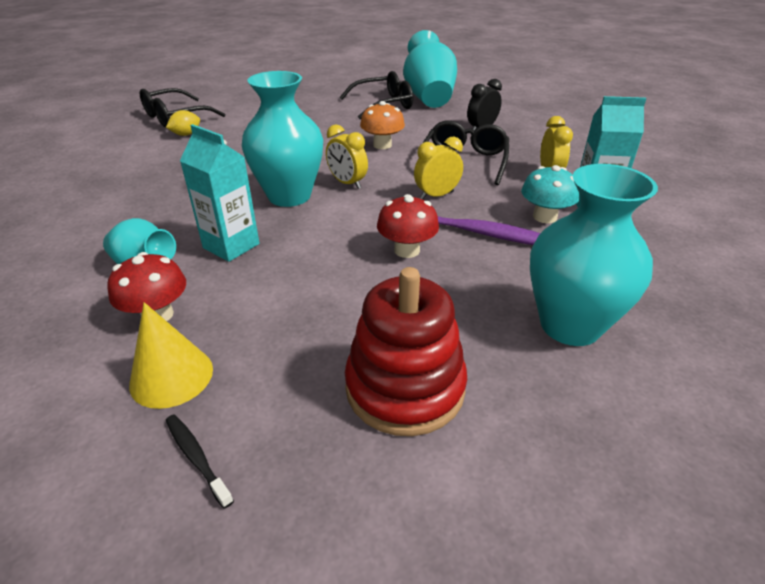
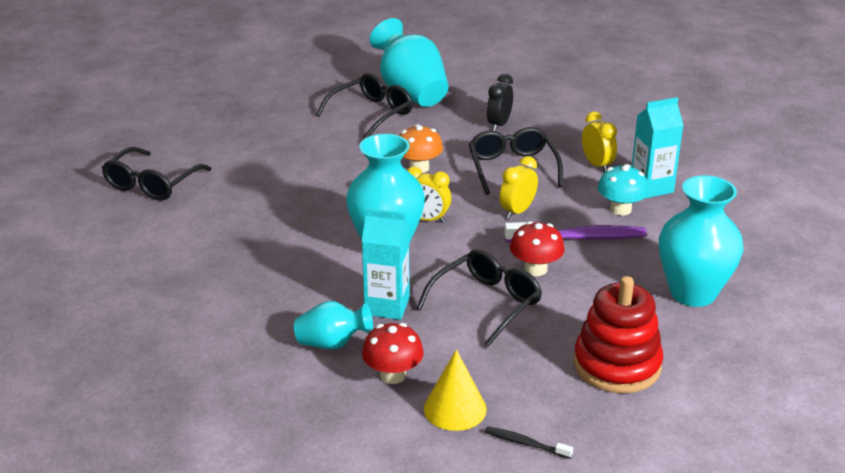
camera: 25 degrees left, 5 degrees down
(186, 134) = (195, 204): yellow lemon -> none
(325, 270) = (486, 303): none -> black glasses

